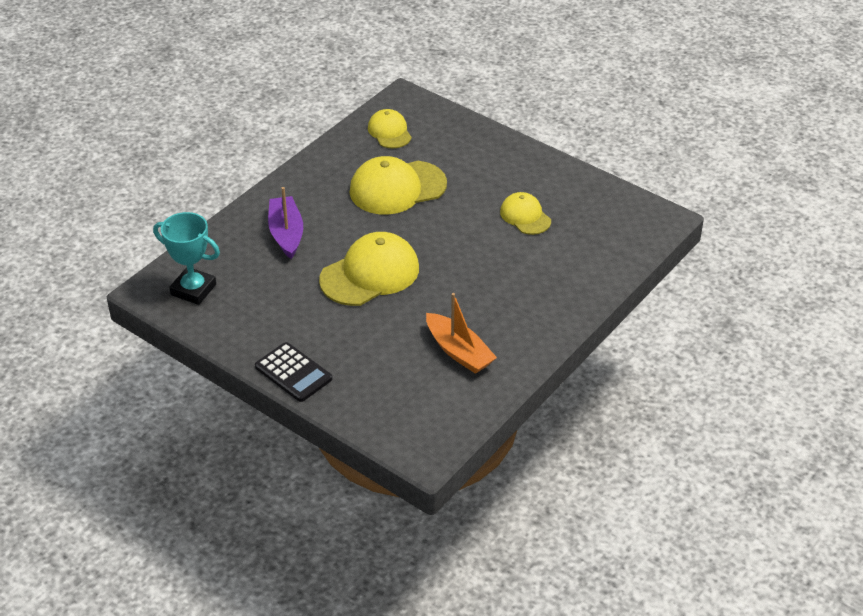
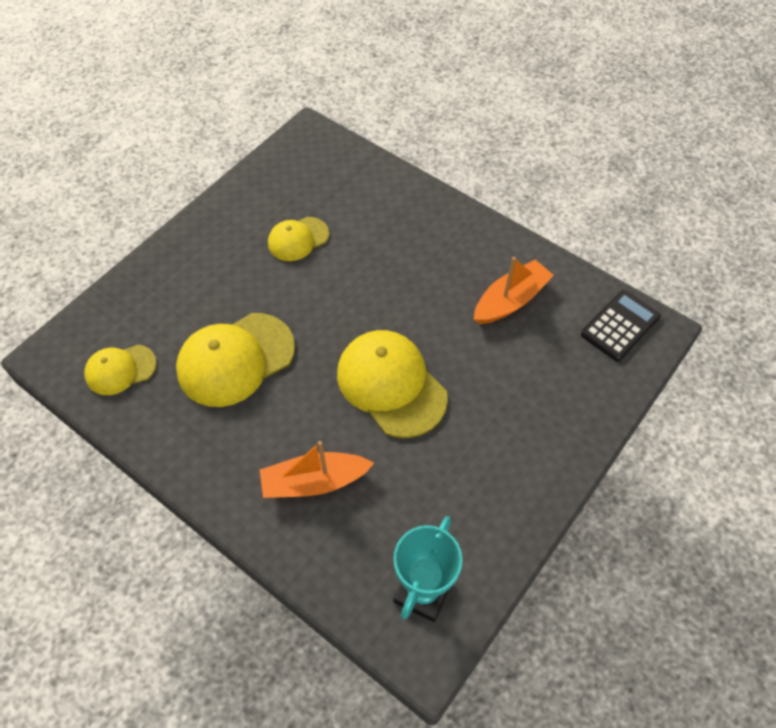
camera: 90 degrees left, 15 degrees up
(286, 233) = (314, 482): purple boat -> orange boat
(293, 373) = (560, 458): black calculator -> black calculator (620, 326)
(397, 188) = (235, 359): yellow cap -> yellow cap turned 75 degrees clockwise

